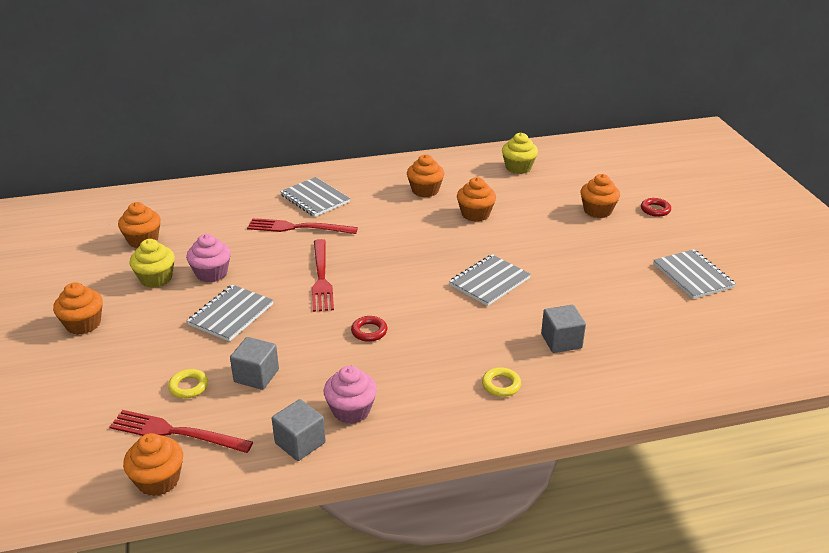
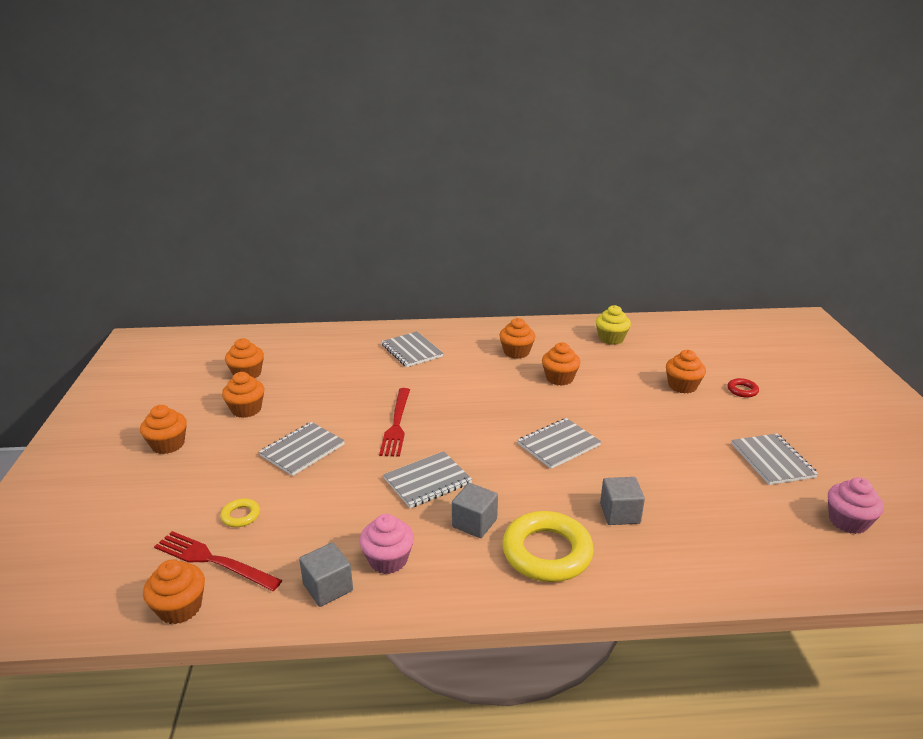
camera: 10 degrees right, 5 degrees down
(156, 278) = (246, 409): yellow cupcake -> orange cupcake
(211, 273) = (297, 410): pink cupcake -> pink cupcake (848, 521)
(256, 376) = (307, 513): grey cube -> grey cube (474, 523)
(298, 228) = (388, 375): red fork -> none
(369, 331) = (427, 481): red ring -> grey notebook
(501, 385) = (547, 552): yellow ring -> yellow ring, size x2.21

